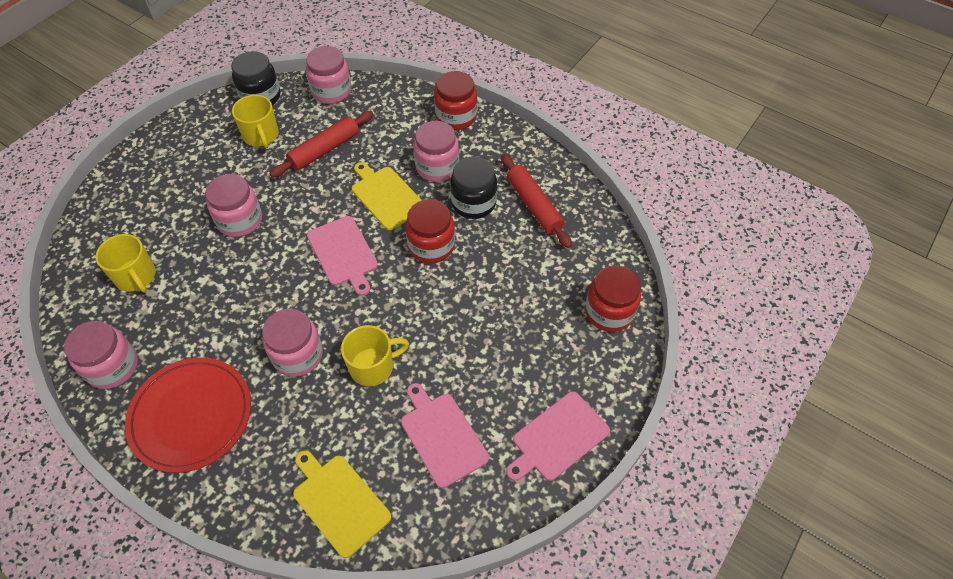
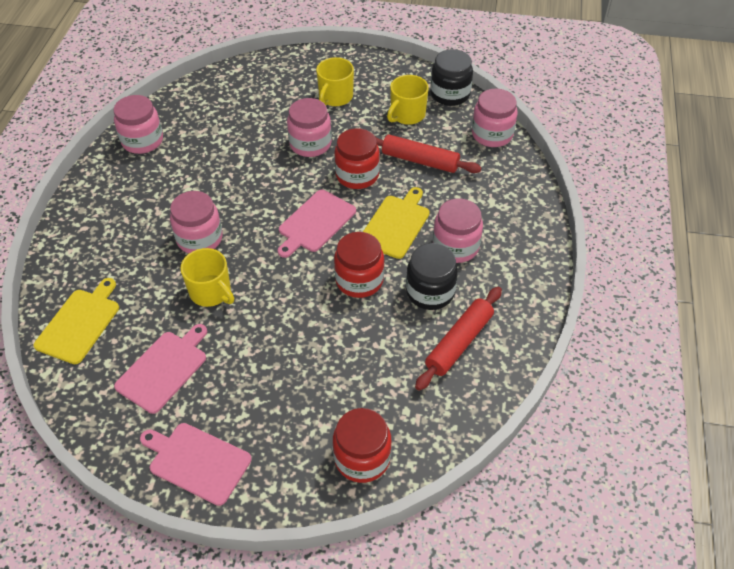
camera: 65 degrees right, 5 degrees down
(136, 276) = (224, 114): yellow mug -> yellow mug (335, 97)
(191, 415) = (120, 202): red plate -> none
(456, 117) = (530, 235): red jar -> red jar (357, 175)

